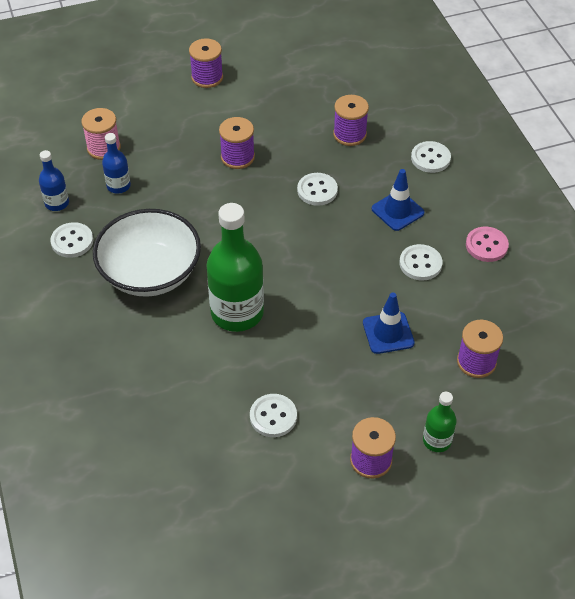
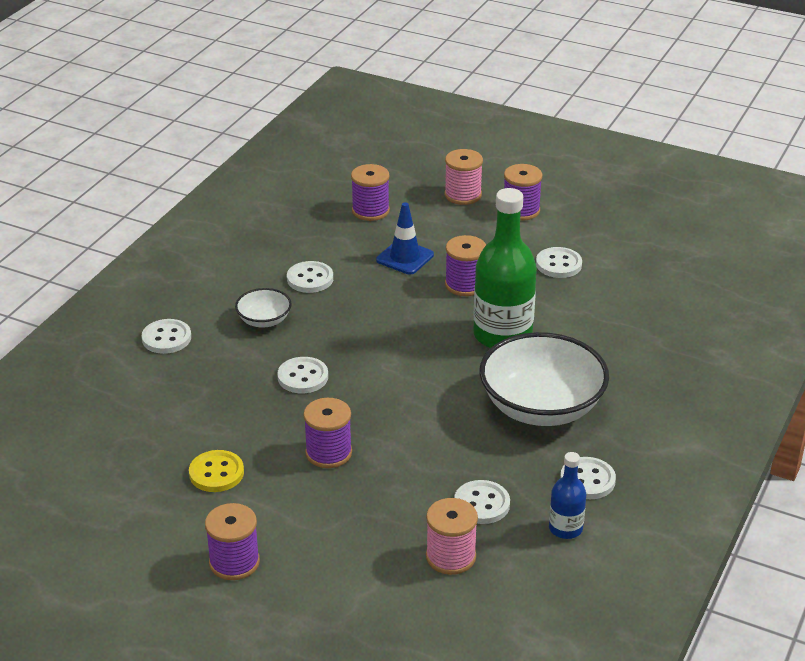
camera: 135 degrees left, 15 degrees down
(118, 186) = (481, 504): blue bottle -> white button
(279, 108) = (216, 473): none -> yellow button
(349, 134) = (196, 403): purple spool -> purple spool (465, 285)
(397, 211) = (264, 320): blue traffic cone -> white bowl
(437, 440) = (463, 195): green bottle -> pink spool
(486, 245) = (241, 259): pink button -> none

